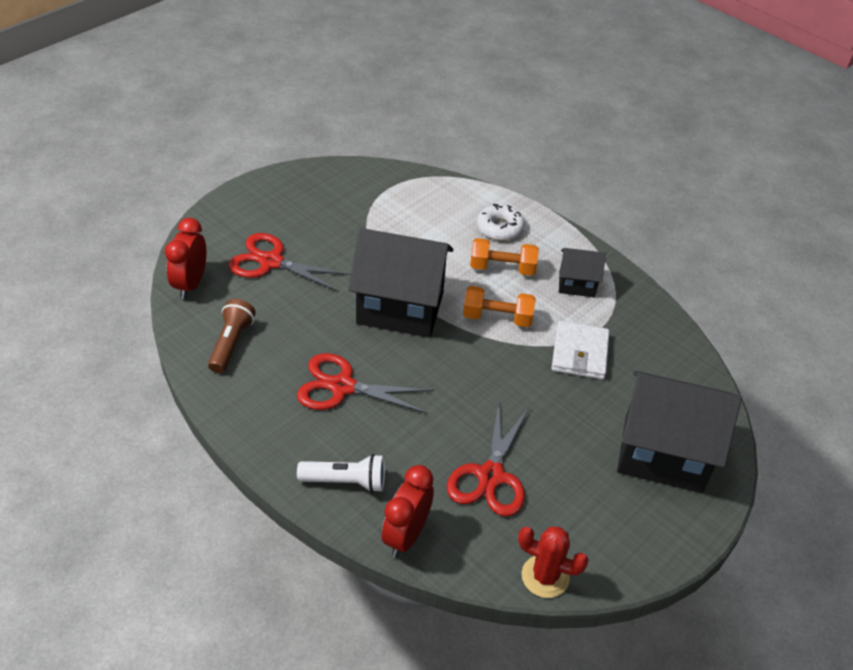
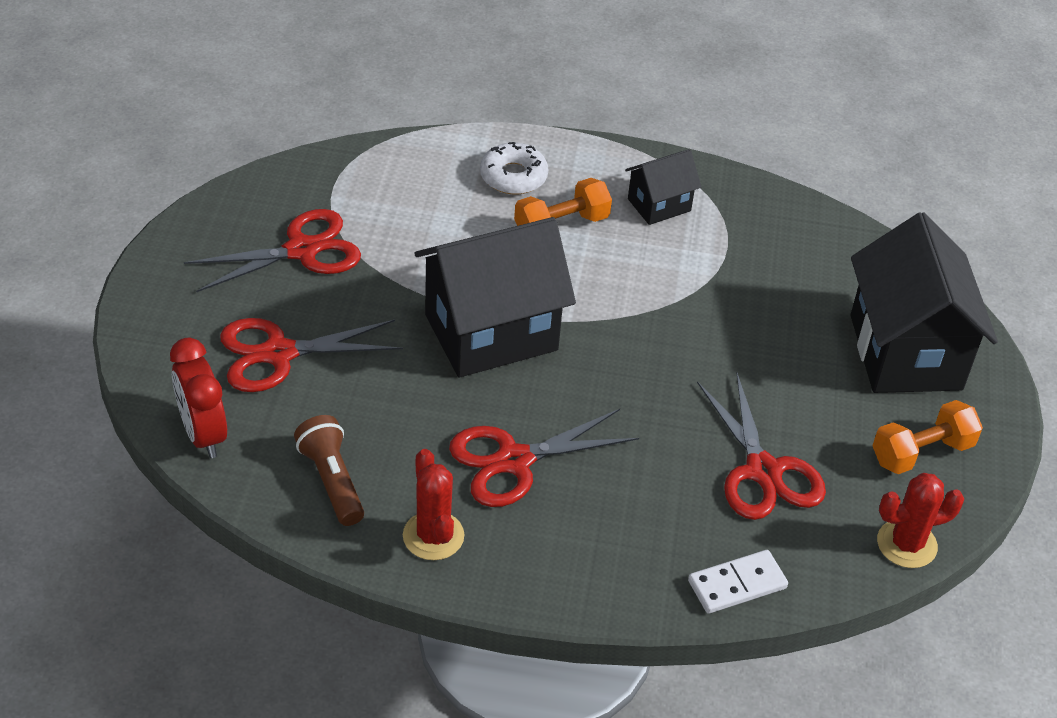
camera: 35 degrees left, 0 degrees up
(255, 403) = (433, 536): none -> red cactus
(338, 214) = (302, 250): none -> red scissors
(346, 481) = (620, 565): white flashlight -> none
(406, 535) = (737, 584): red clock -> white domino
(497, 317) = (609, 288): orange dumbbell -> orange dumbbell (922, 452)
(579, 353) = (731, 285): white wallet -> none
(663, 454) = (905, 352): black house -> black house turned 75 degrees counterclockwise

